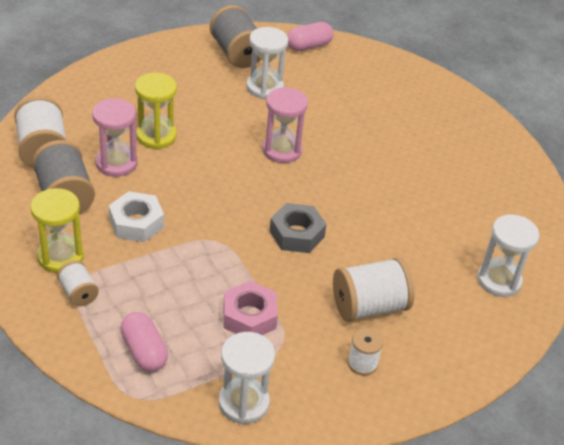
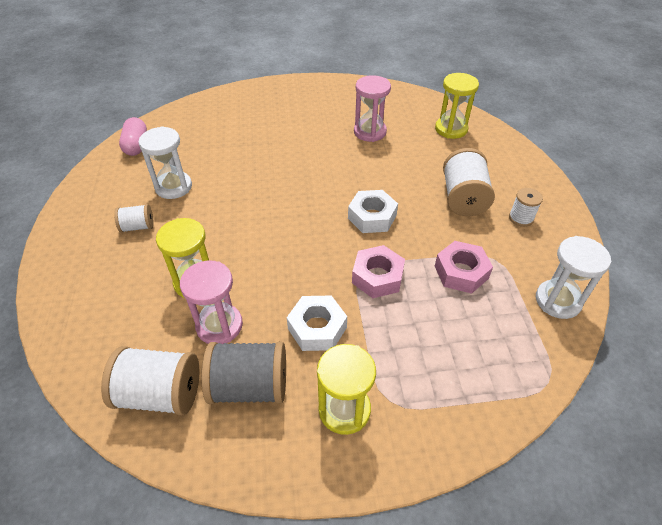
camera: 65 degrees left, 5 degrees up
(78, 293) = (403, 403): white spool -> white spool (138, 227)
(144, 351) = (492, 361): pink capsule -> none
(214, 252) = (377, 277): none -> pink nut
(237, 53) = (111, 192): grey spool -> none
(282, 150) = (264, 198): pink hourglass -> pink hourglass (370, 132)
(297, 234) = (372, 217): grey nut -> white nut
(499, 280) = (451, 129): white hourglass -> yellow hourglass

